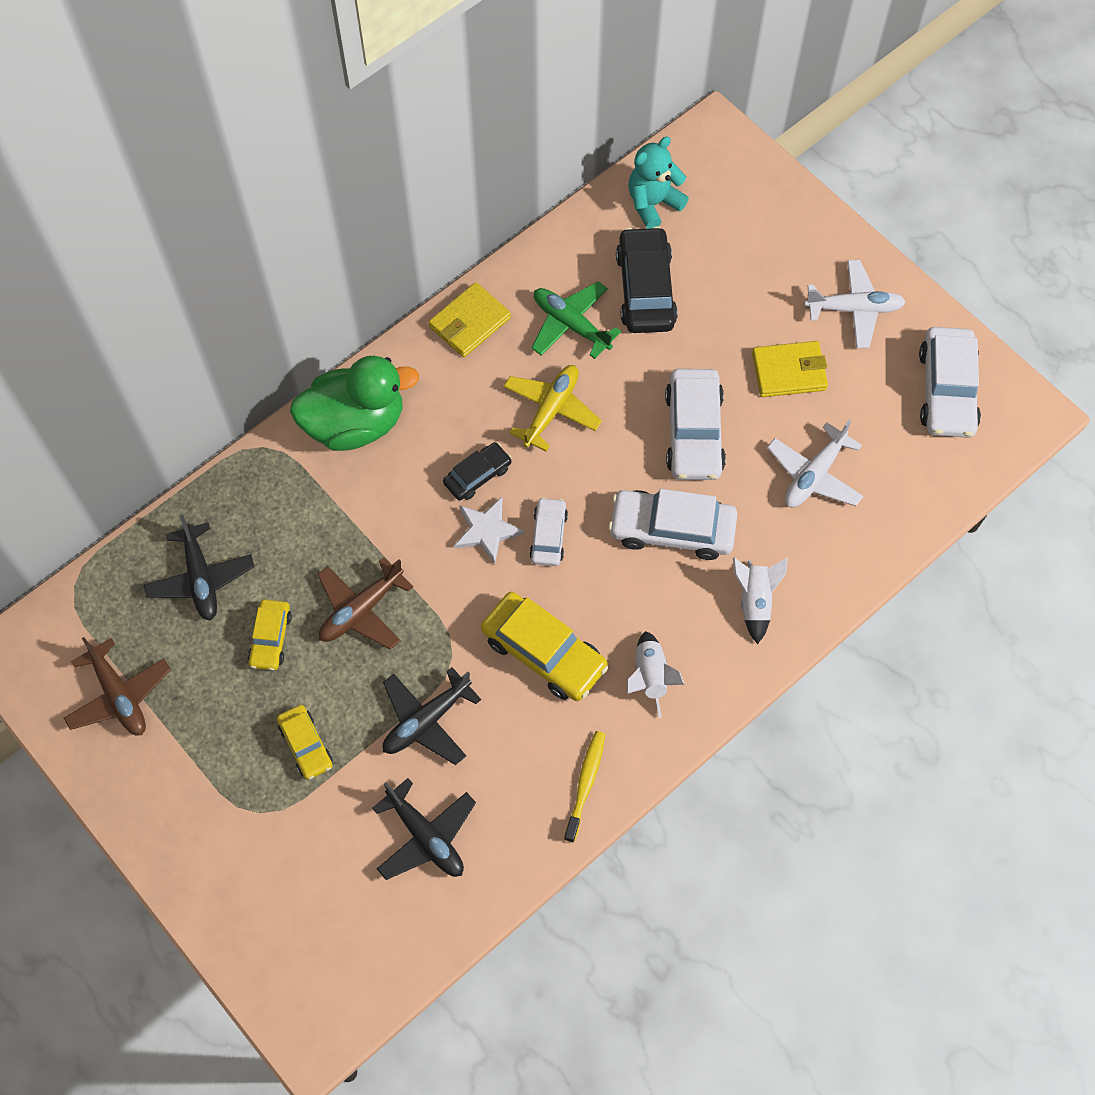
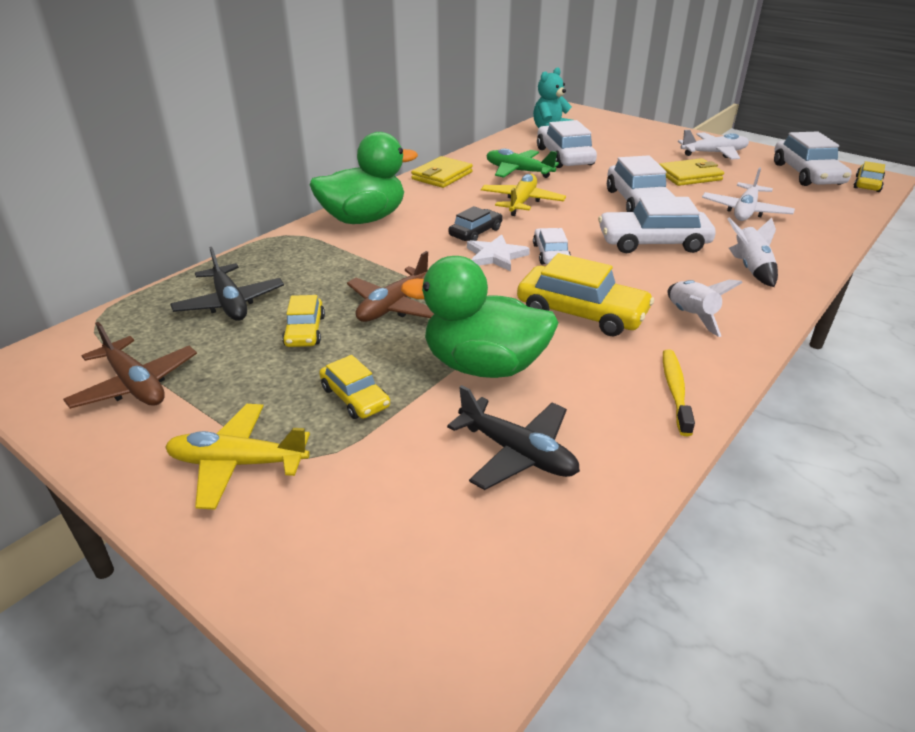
camera: 10 degrees left, 30 degrees down
(205, 810) = (238, 463): none -> yellow plane
(426, 721) = (484, 366): black plane -> green duck
(645, 289) = (564, 156): black car -> white car
(1009, 430) = (867, 184): none -> yellow car

